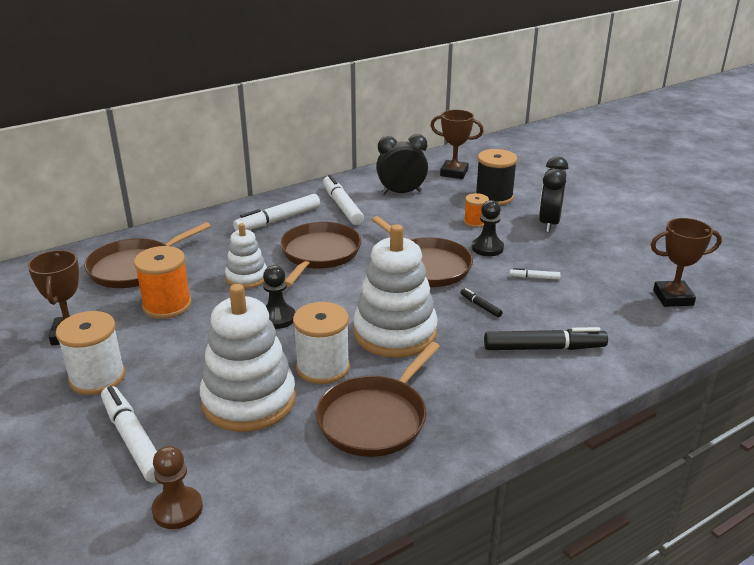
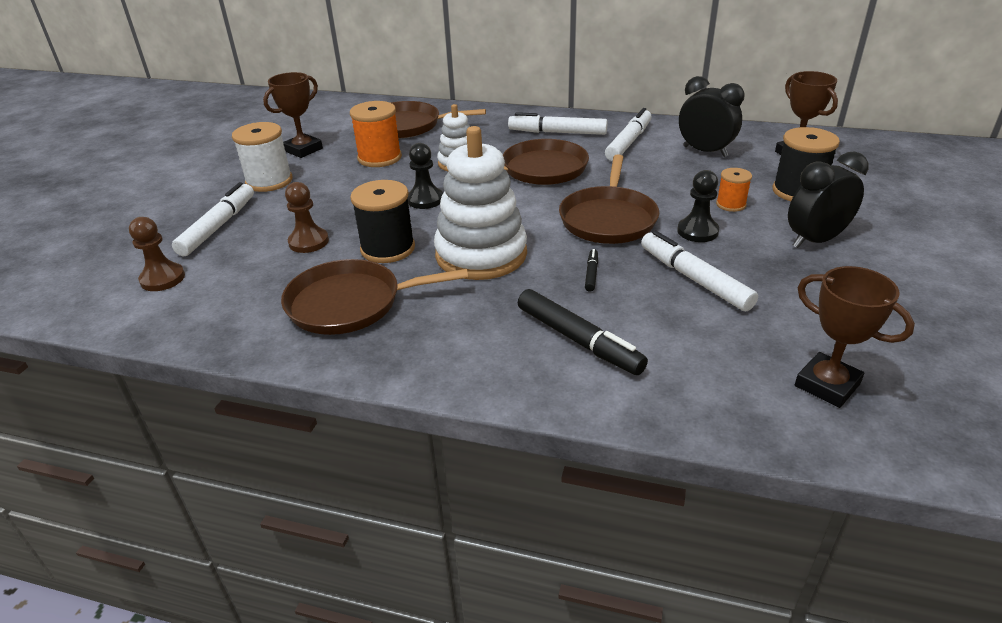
camera: 50 degrees right, 5 degrees up
(249, 400) = (308, 242): white stacking toy -> brown pawn
(323, 367) = (388, 248): white spool -> black spool
(534, 278) = (694, 279): white marker -> white marker, size x2.14

